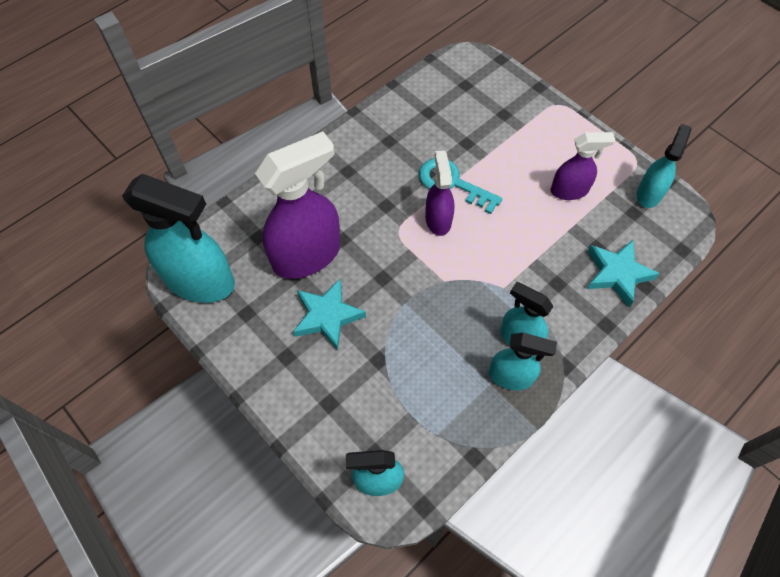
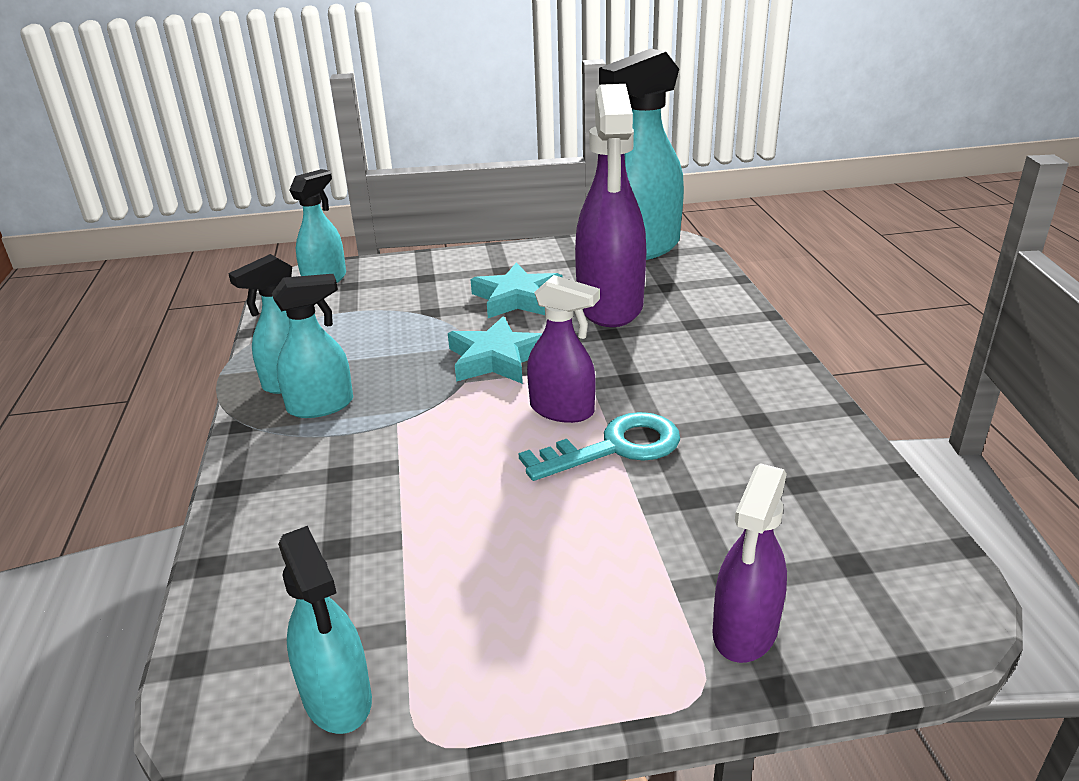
camera: 125 degrees right, 30 degrees down
(569, 190) = (469, 575): purple spray bottle -> purple spray bottle (745, 631)
(617, 274) = (269, 542): turquoise star -> turquoise star (496, 358)

